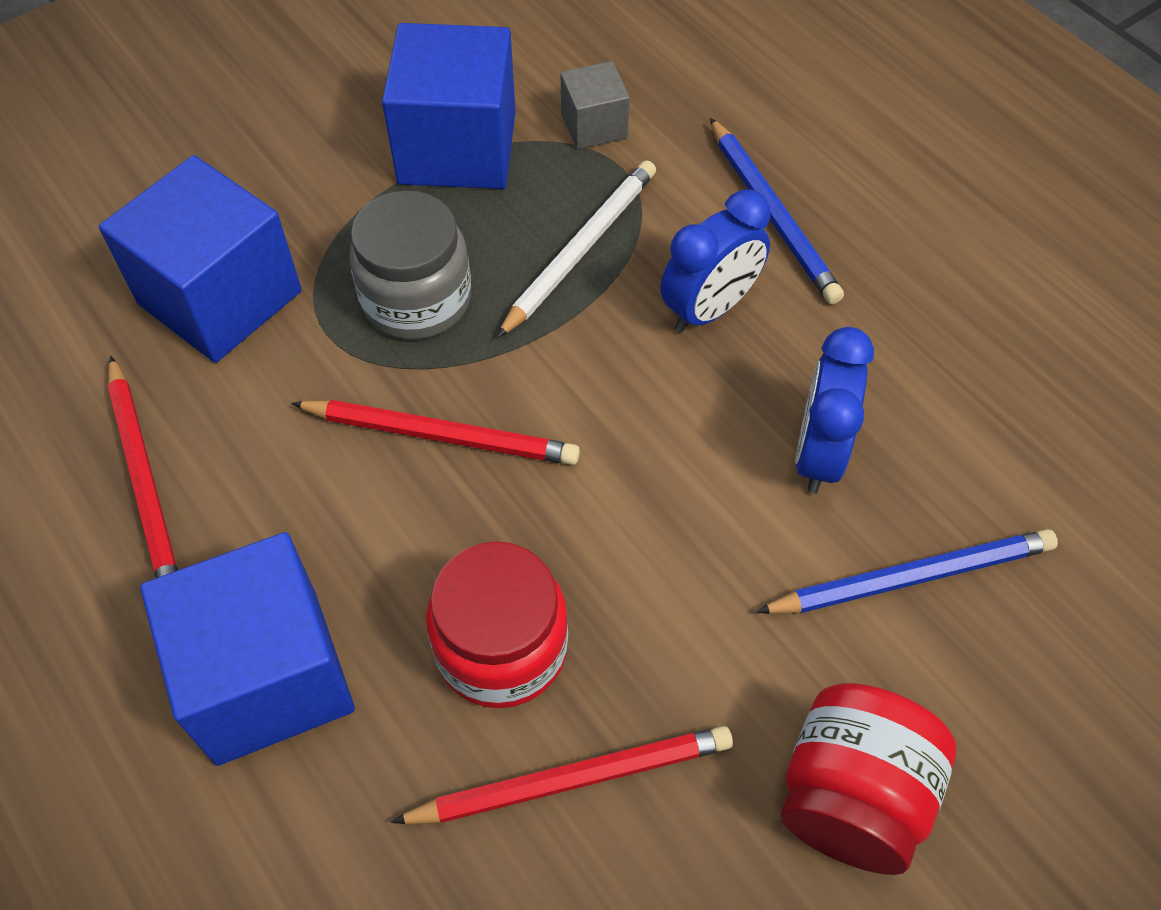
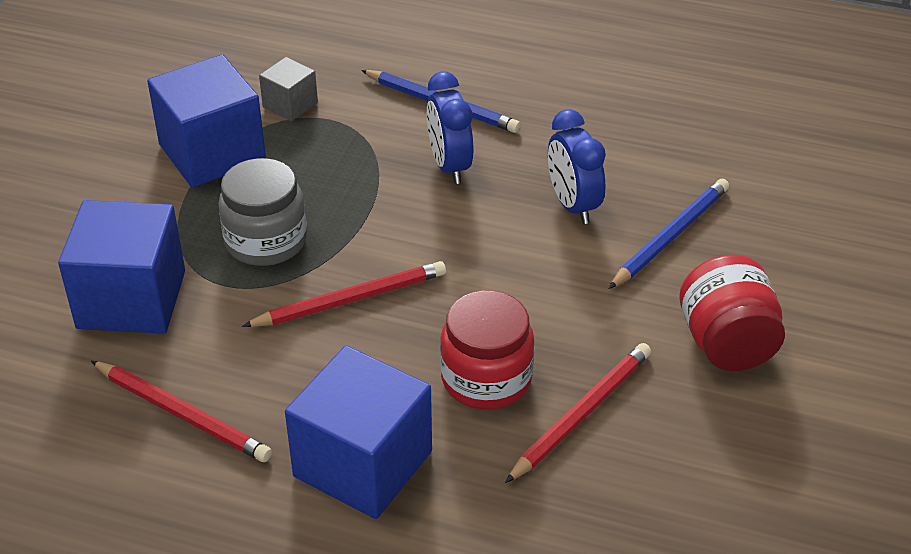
camera: 35 degrees left, 15 degrees down
(580, 249) = (344, 171): white pencil -> none
(709, 309) = (449, 166): blue clock -> blue clock turned 150 degrees clockwise

